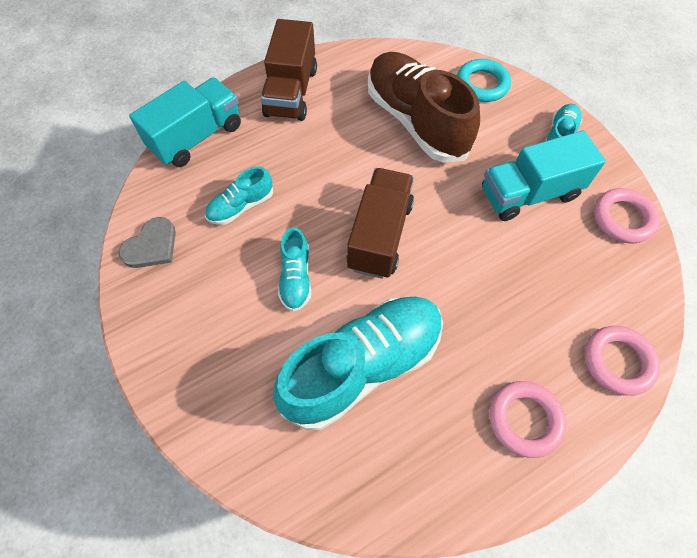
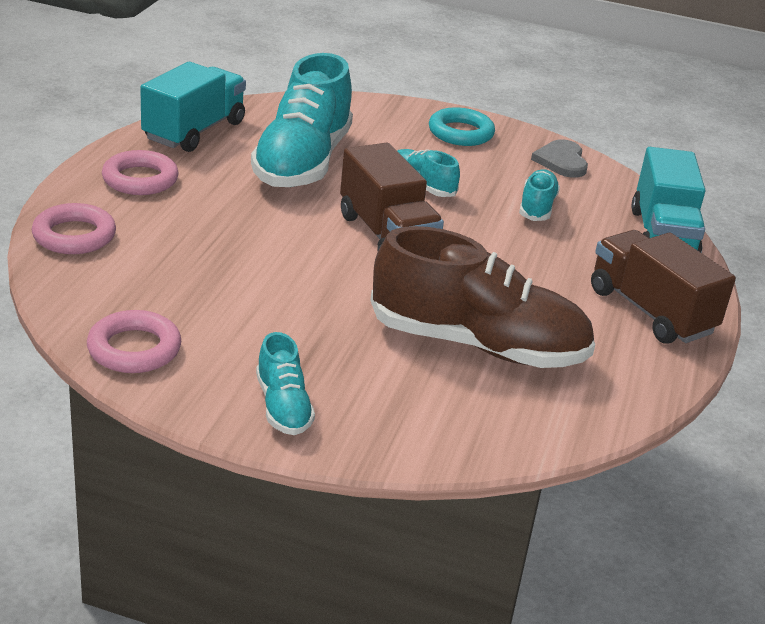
camera: 135 degrees right, 30 degrees down
(482, 84) = (451, 428): turquoise ring -> turquoise ring (460, 133)
(529, 193) = (268, 328): turquoise truck -> turquoise truck (194, 131)

